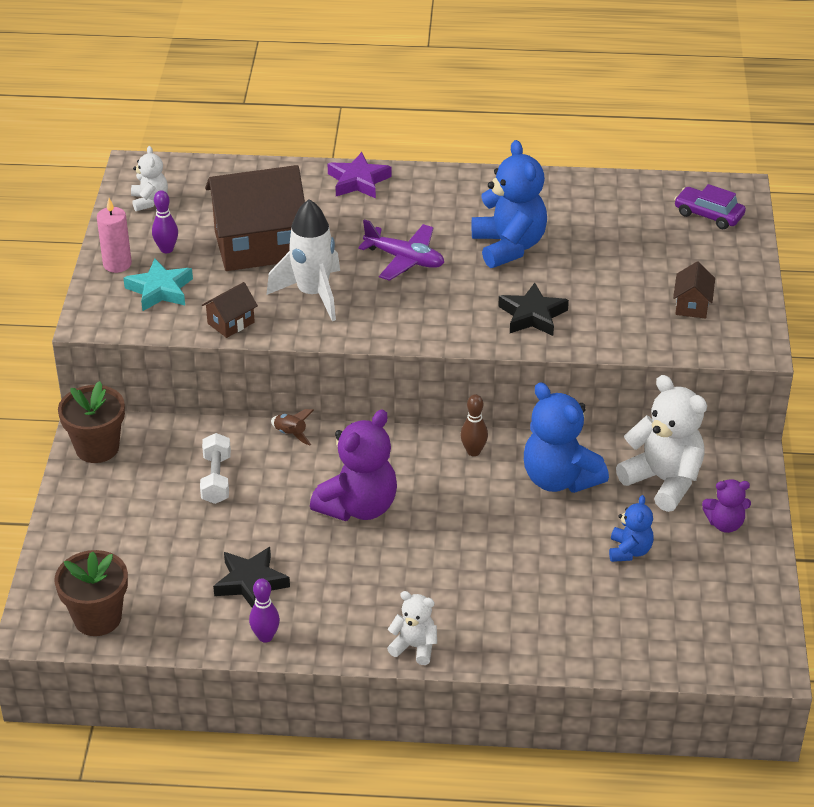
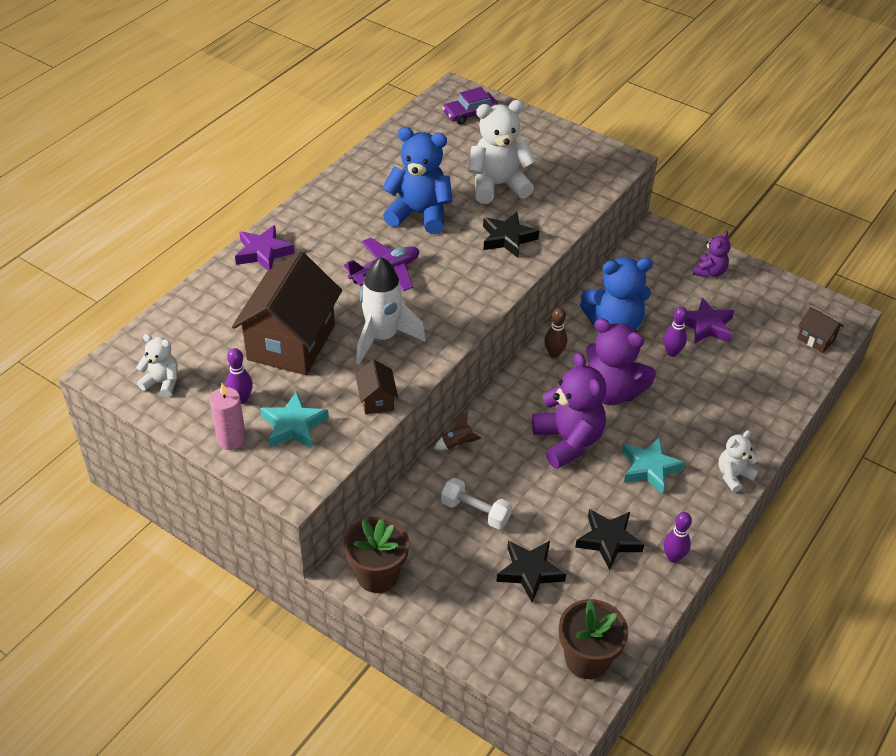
camera: 60 degrees left, 5 degrees up
(171, 542) = (529, 572): none -> black star
(371, 579) = (649, 468): none -> turquoise star
(456, 513) = (611, 392): none -> purple teddy bear
(559, 538) = (672, 352): none -> purple bowling pin
(629, 551) = (706, 326): blue teddy bear -> purple star
(663, 481) = (650, 278): white teddy bear -> white teddy bear (498, 185)
(692, 305) = (558, 165): brown house -> brown house (816, 339)

